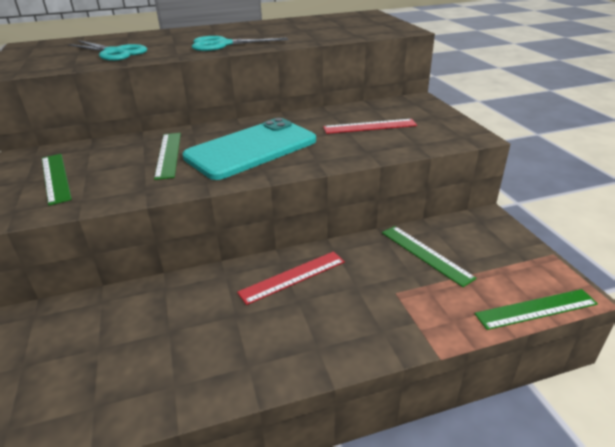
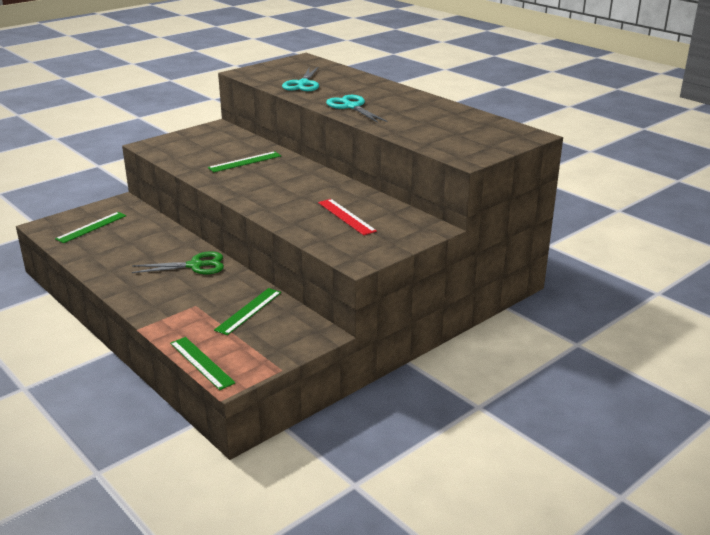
camera: 65 degrees right, 5 degrees down
(56, 177) = (195, 143): green ruler -> green ruler (91, 227)
(251, 149) = (271, 183): turquoise phone -> none
(292, 277) = (195, 265): red ruler -> green scissors

